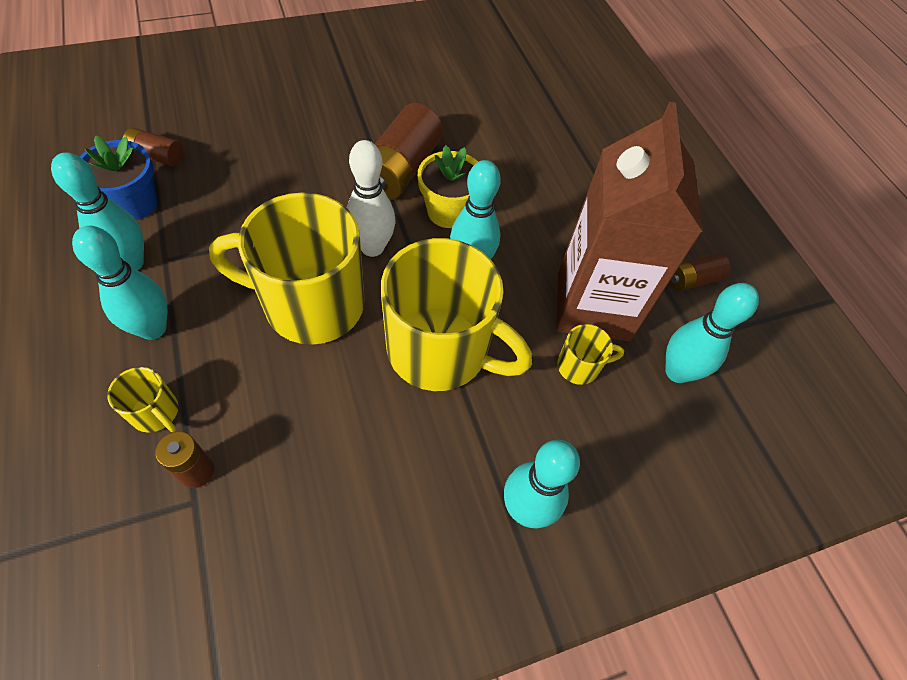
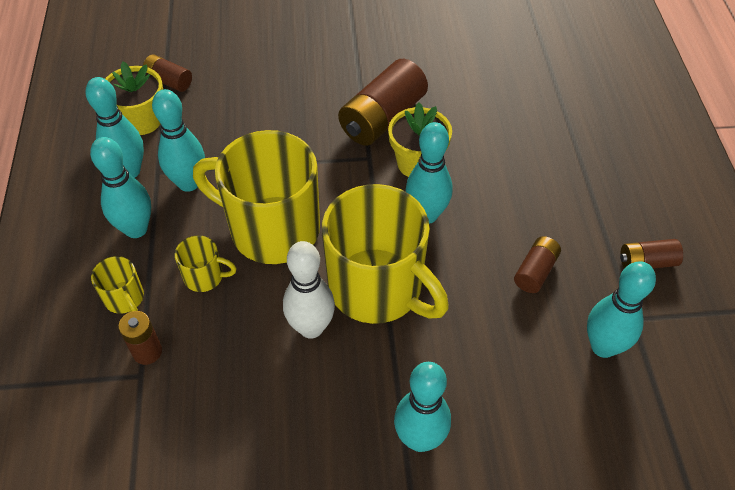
camera: 20 degrees right, 5 degrees down
(134, 204) = (142, 120): blue flower pot -> yellow flower pot
(204, 267) = (189, 183): none -> turquoise bowling pin
(372, 247) = (338, 186): white bowling pin -> white bowling pin (311, 328)
(579, 366) = (505, 324): yellow mug -> yellow mug (205, 277)
(593, 306) = (535, 271): brown carton -> brown battery

